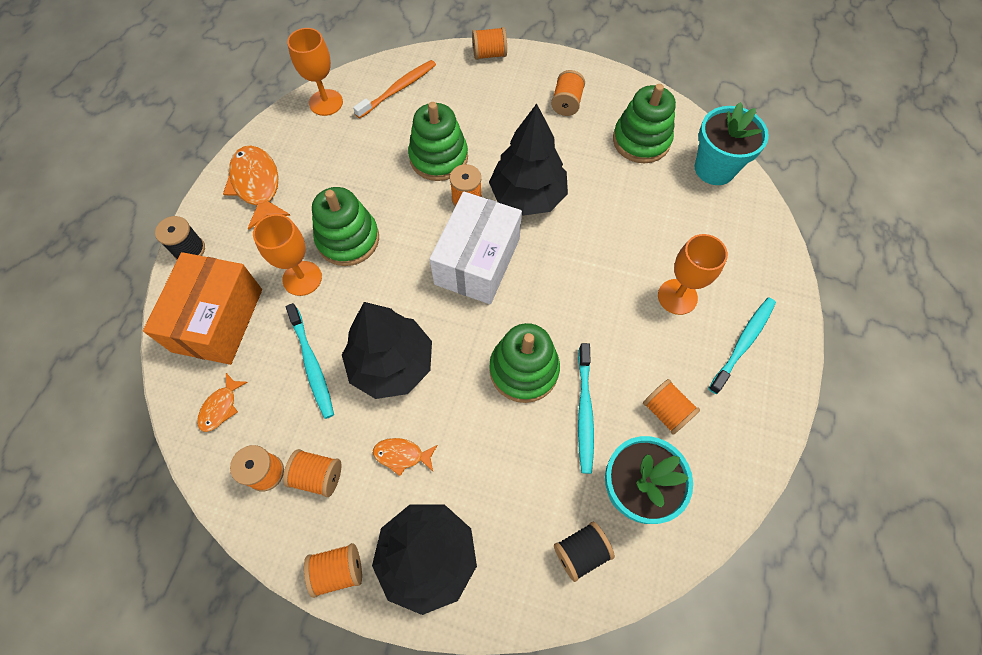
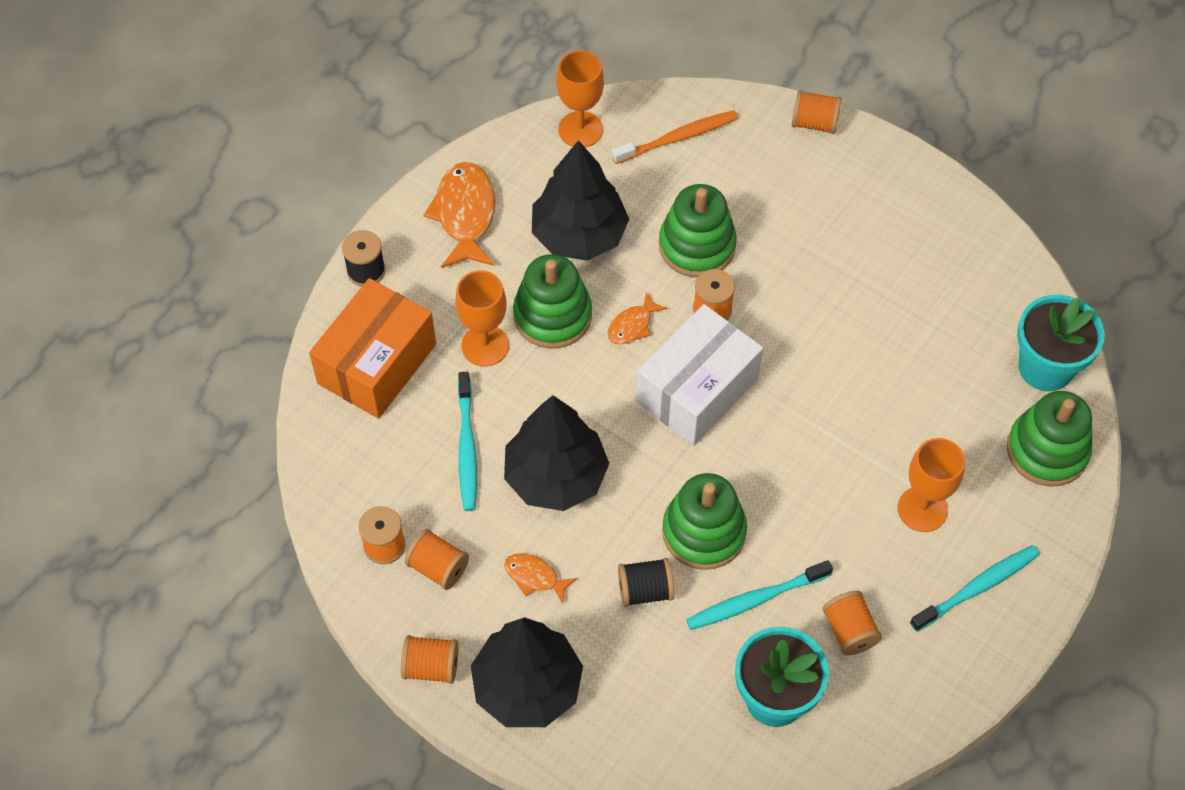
camera: 20 degrees right, 5 degrees down
(221, 407) = (355, 461): orange fish -> orange fish (632, 325)
(527, 196) = (789, 329): black tree -> black tree (579, 235)
(566, 103) = (889, 222): orange spool -> none
(581, 552) = (691, 738): black spool -> black spool (645, 590)
(584, 412) = (755, 600): turquoise toothbrush -> turquoise toothbrush turned 45 degrees clockwise
(641, 141) = (966, 301): green stacking toy -> green stacking toy (1047, 450)

